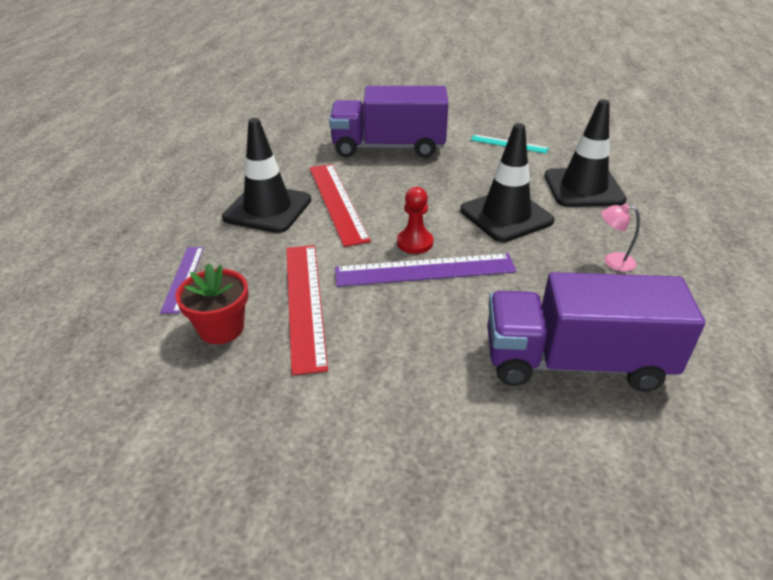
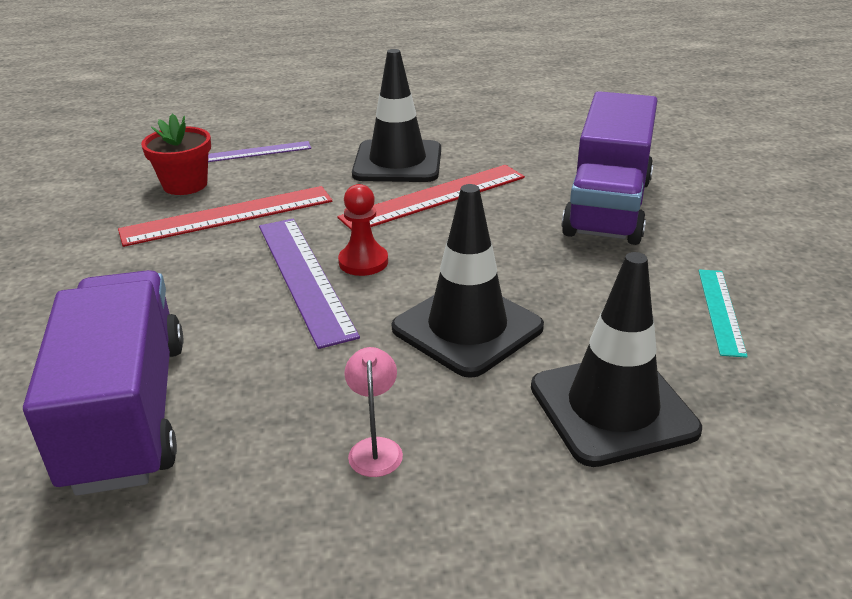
camera: 75 degrees right, 5 degrees down
(388, 147) = (608, 206): purple truck -> purple truck turned 150 degrees counterclockwise

